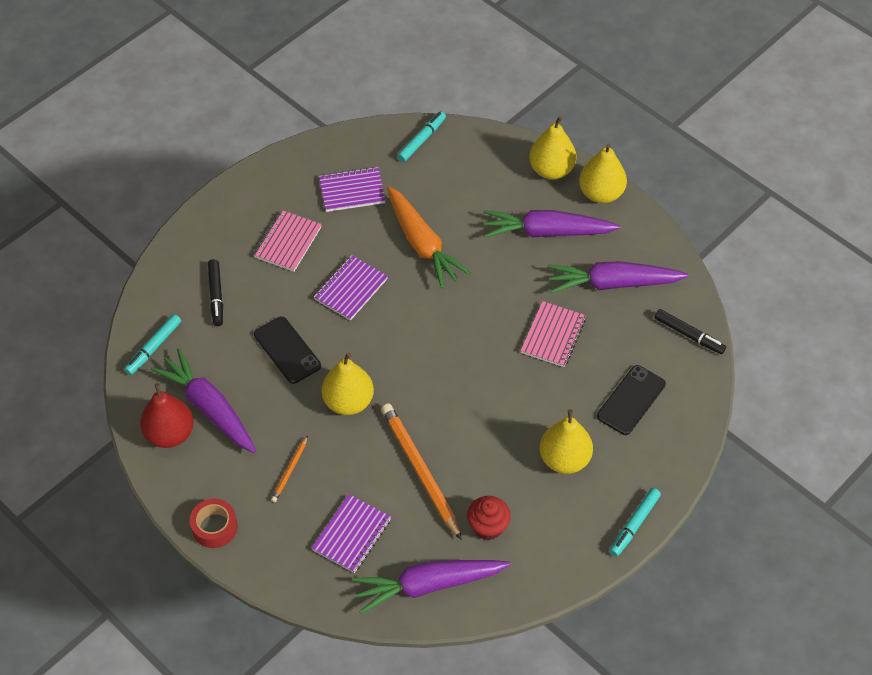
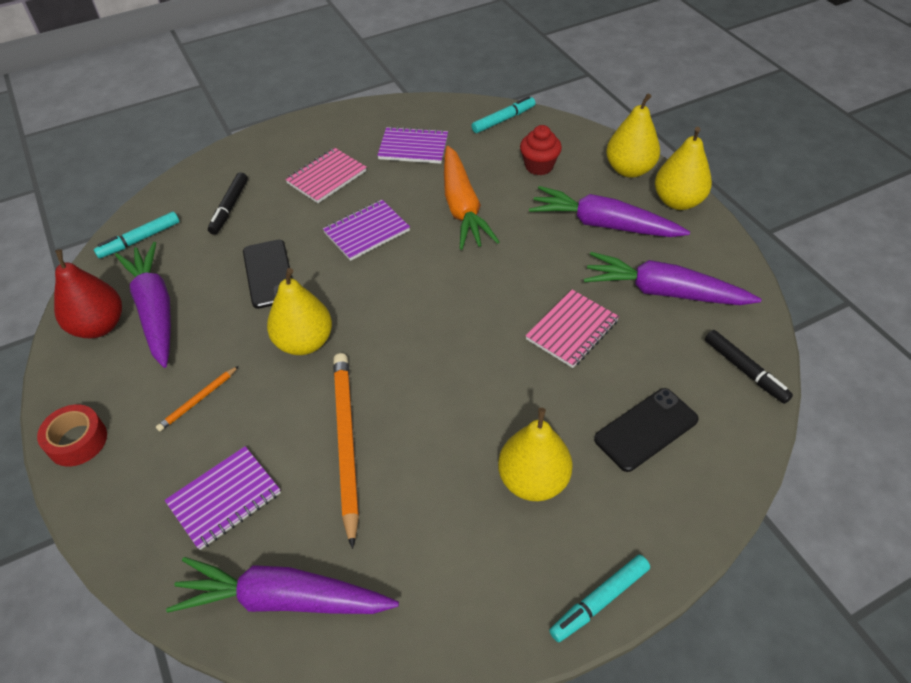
camera: 20 degrees right, 5 degrees down
(488, 527) = (397, 541): red cupcake -> red cupcake (539, 166)

